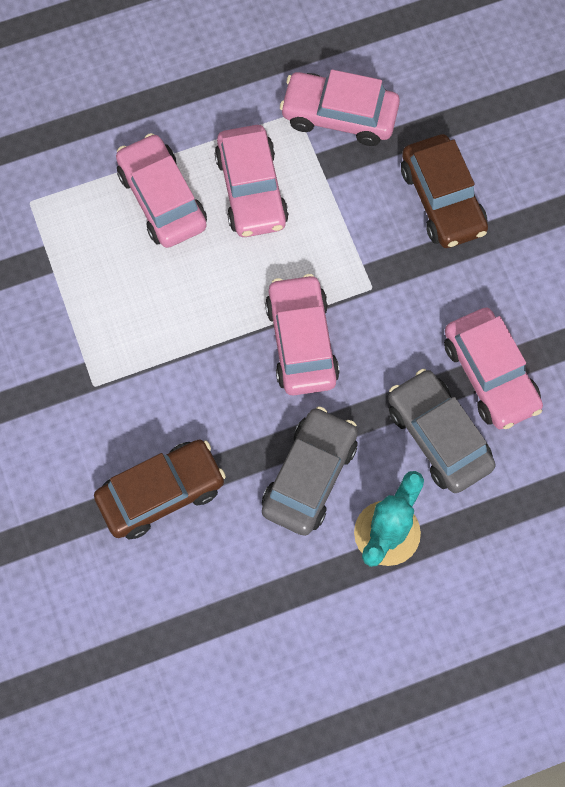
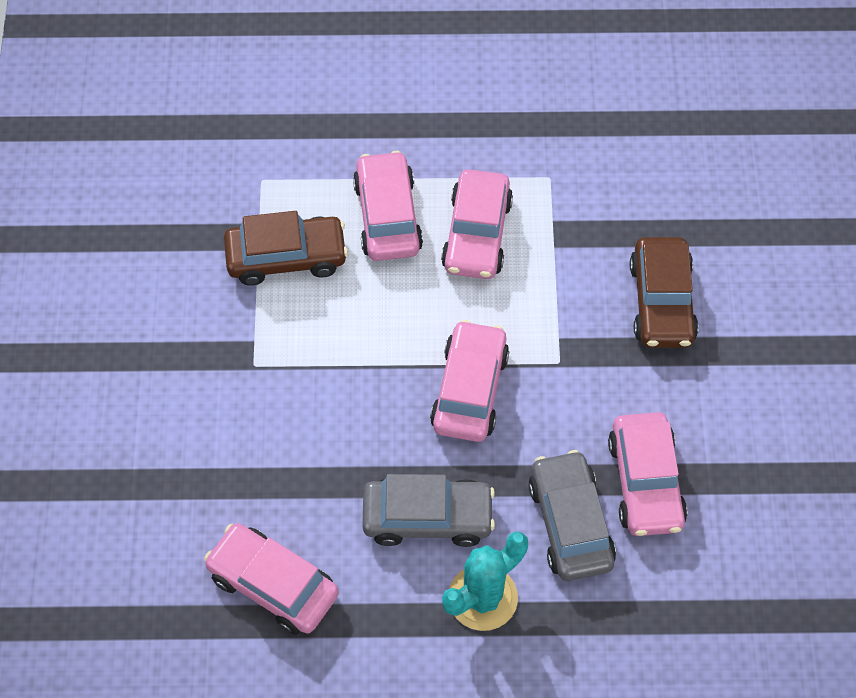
camera: 20 degrees right, 10 degrees down
(161, 493) = (278, 484): brown car -> brown car (286, 257)
(309, 476) = (427, 517): grey car -> grey car turned 45 degrees clockwise
(339, 115) = (590, 193): pink car -> pink car (273, 585)

